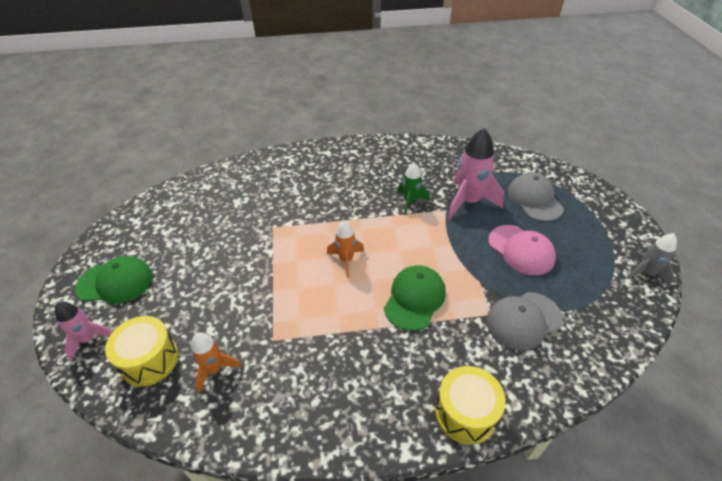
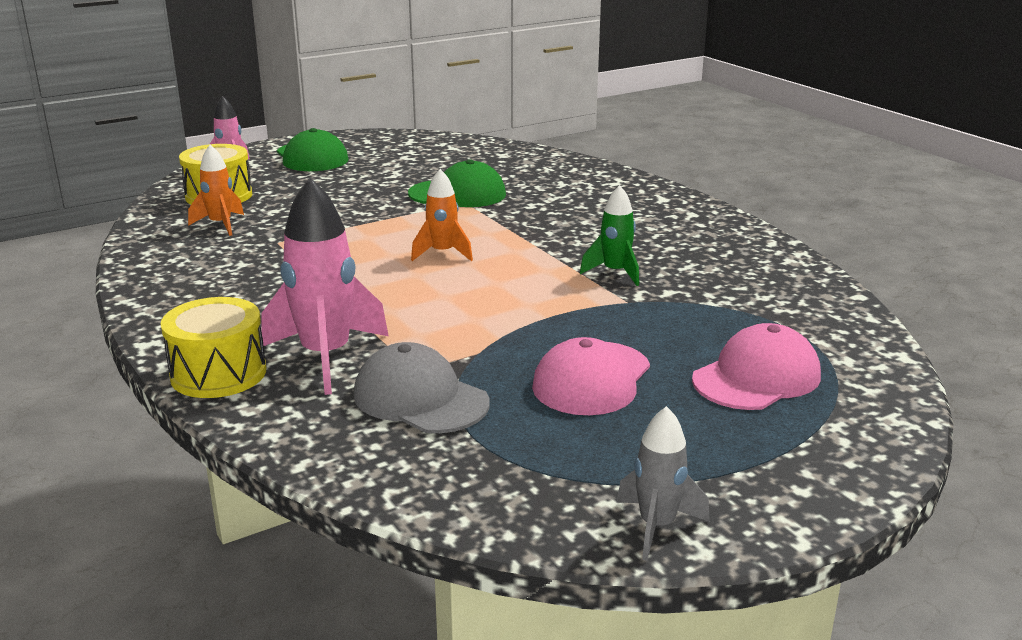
camera: 65 degrees right, 20 degrees down
(415, 299) = (404, 309): green cap -> green cap (458, 194)
(468, 202) = (671, 317): pink rocket -> pink rocket (326, 357)
(534, 199) = (757, 377): grey cap -> pink cap

